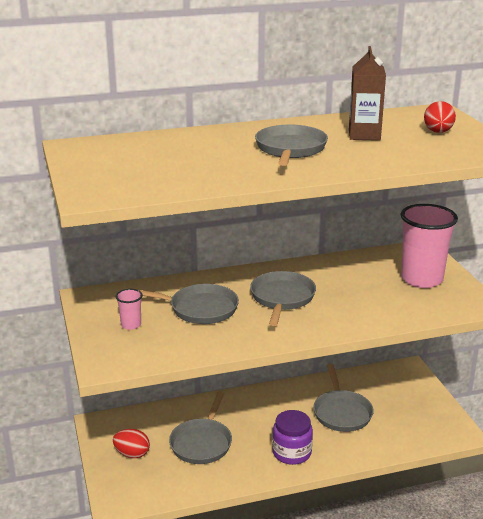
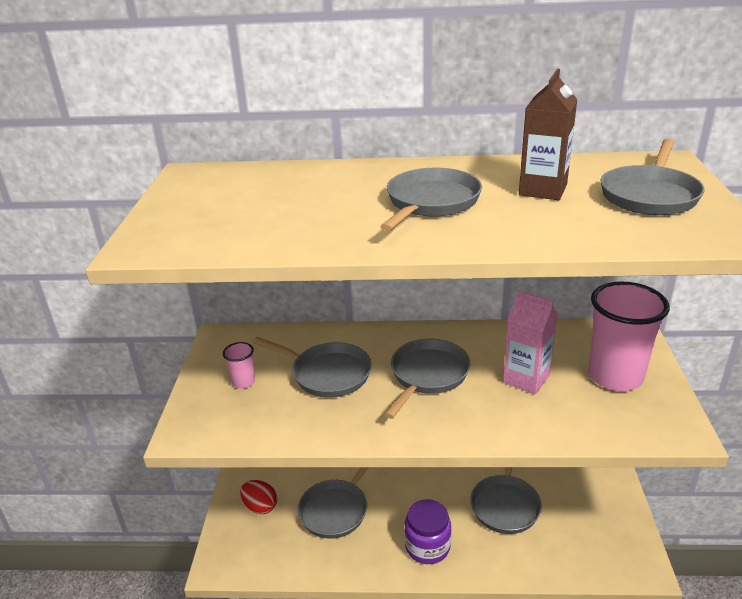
camera: 20 degrees right, 5 degrees up
(358, 290) = (526, 379): none -> pink carton
(438, 132) = (650, 195): red egg -> grey pan

